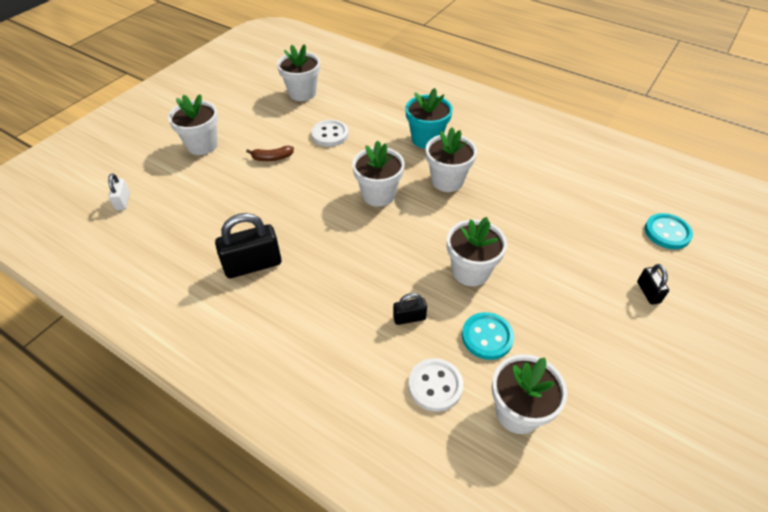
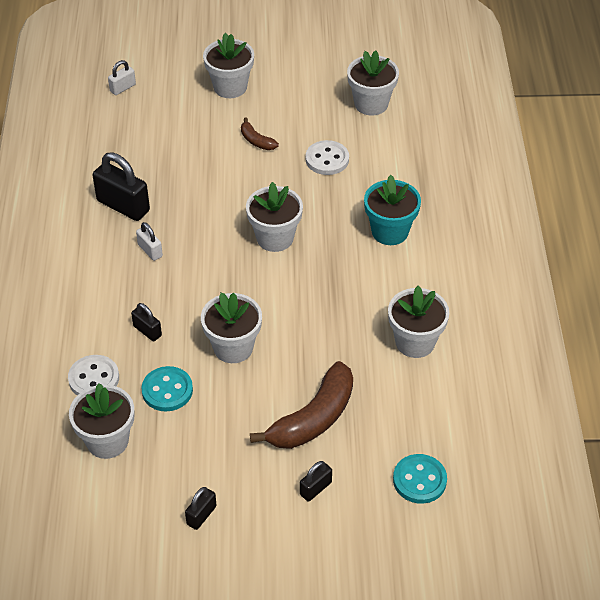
camera: 55 degrees right, 0 degrees up
(321, 272) = (150, 250): none -> white padlock
(447, 181) = (340, 277): white flower pot -> white flower pot (415, 342)
(576, 260) = (313, 418): none -> brown banana
(643, 381) = (201, 515): none -> black padlock

